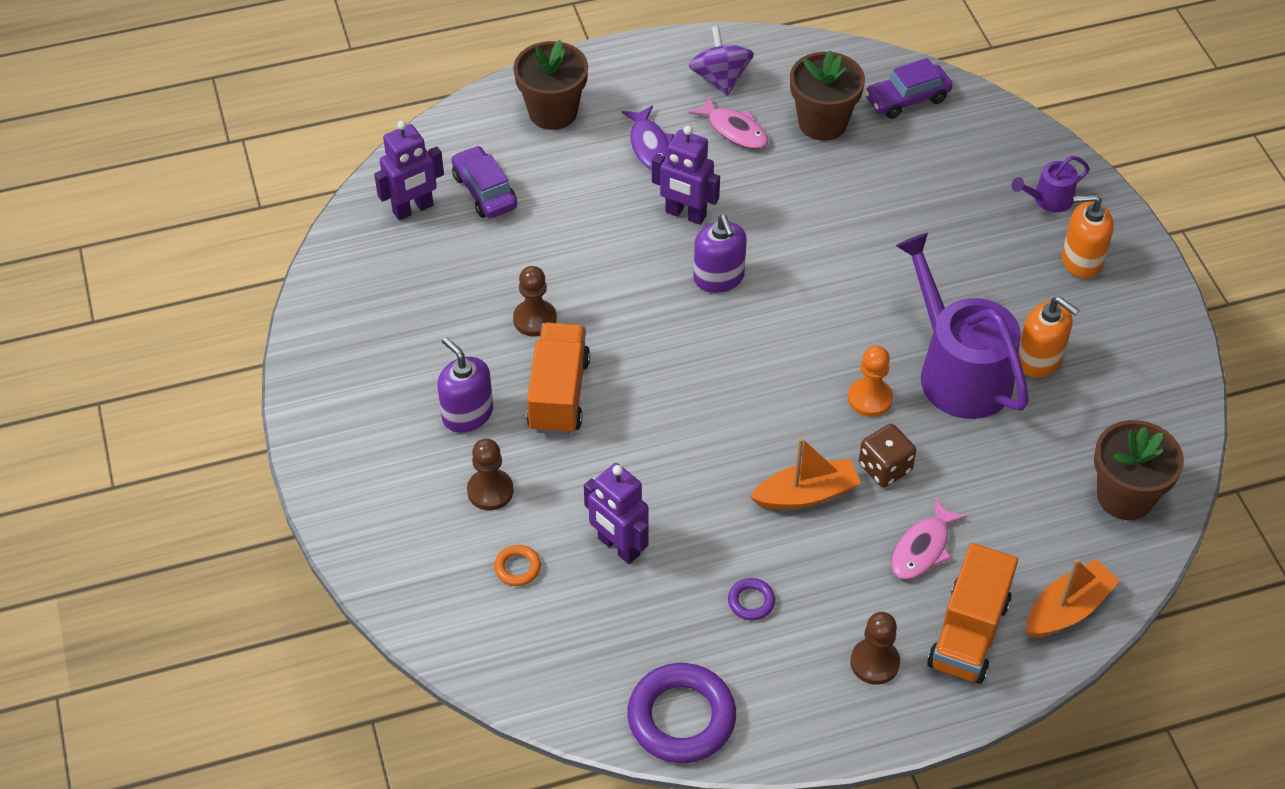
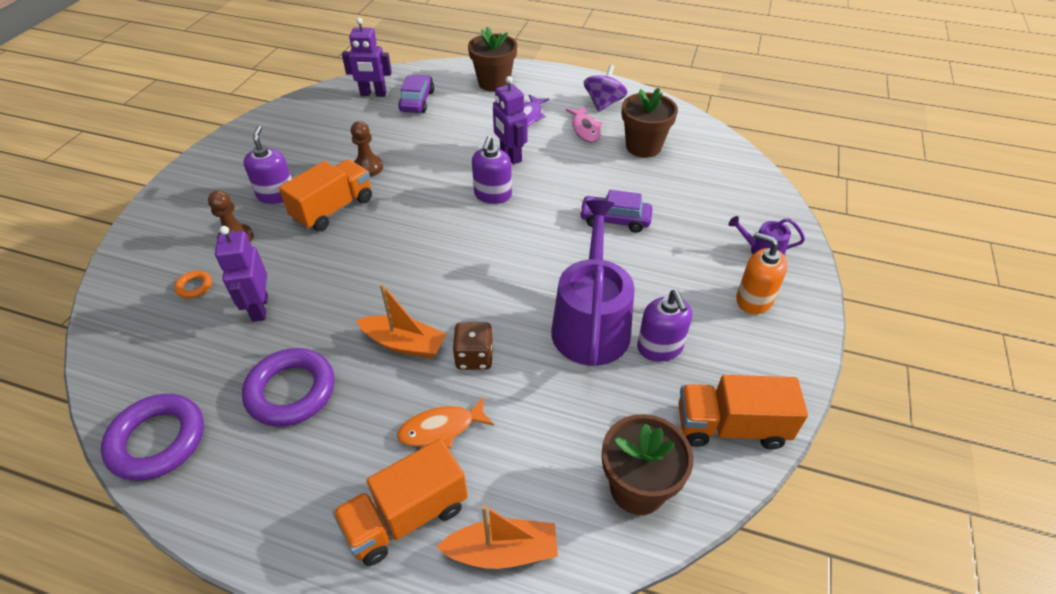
camera: 35 degrees right, 5 degrees down
(751, 601) = (291, 391): purple ring -> purple ring, size x2.20
(870, 398) = (511, 308): orange pawn -> none
(874, 662) = (317, 491): brown pawn -> none
(907, 99) = (711, 157): purple car -> purple car (615, 220)
(923, 548) = (441, 428): pink fish -> orange fish
(1039, 359) = (660, 347): orange soap dispenser -> purple soap dispenser
(1155, 400) = (730, 427): none -> orange truck

